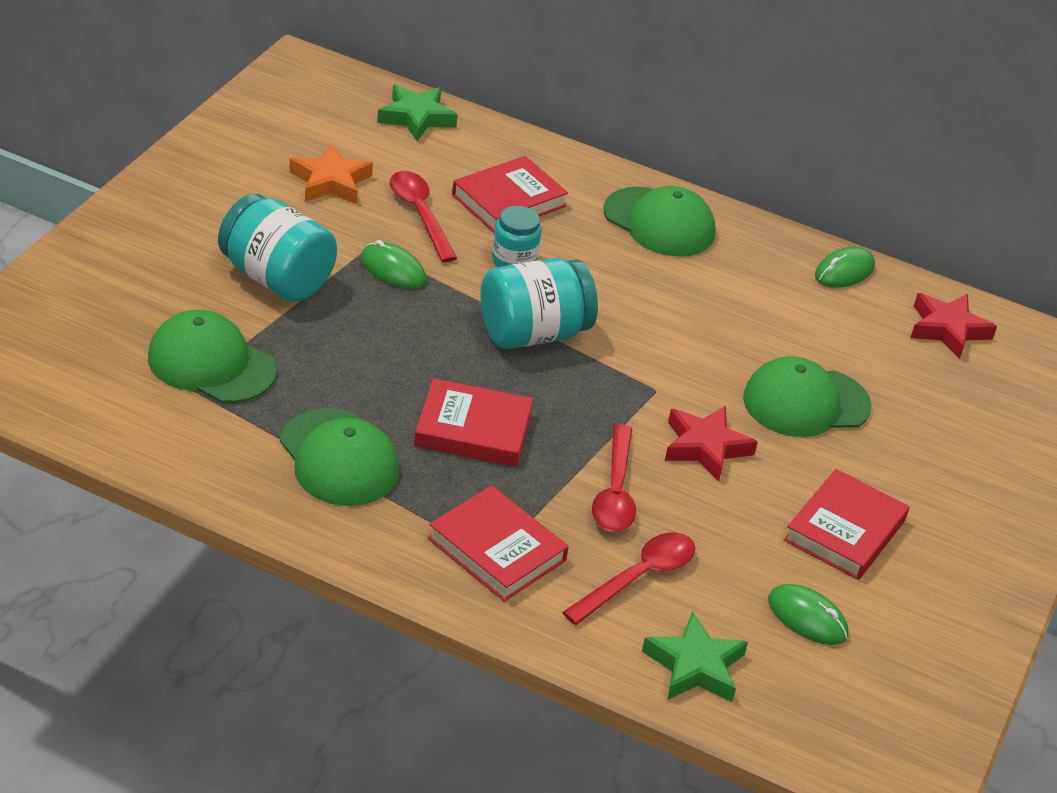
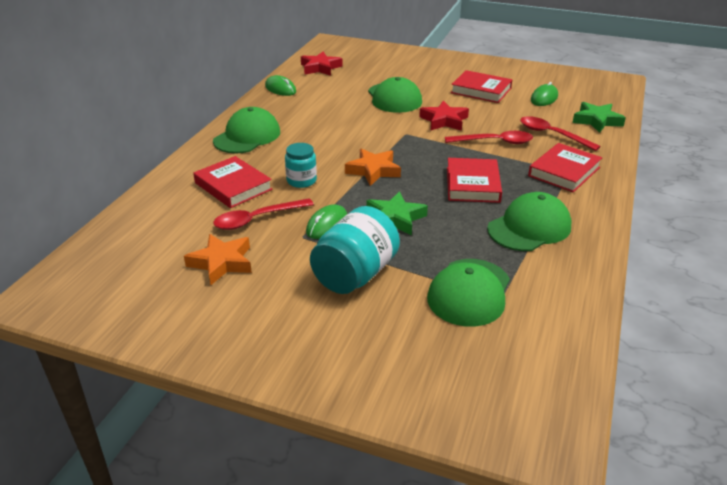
camera: 90 degrees left, 5 degrees down
(416, 117) = (127, 231): green star -> green star (395, 218)
(533, 333) = (373, 170): turquoise jar -> orange star

